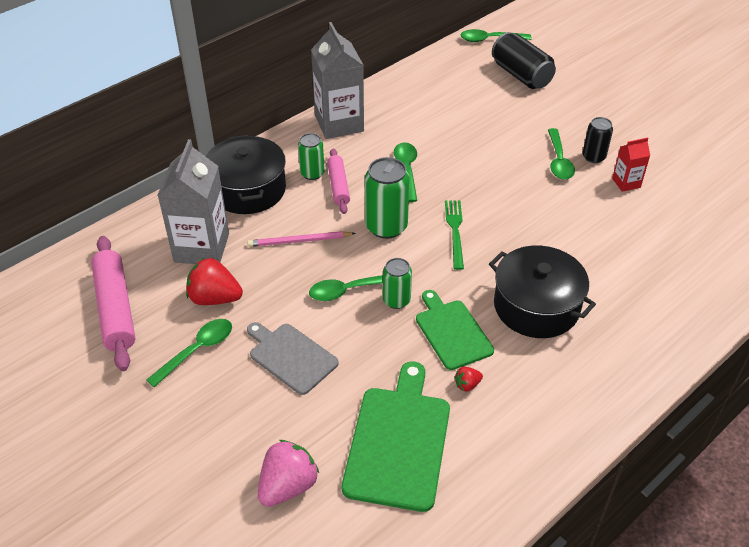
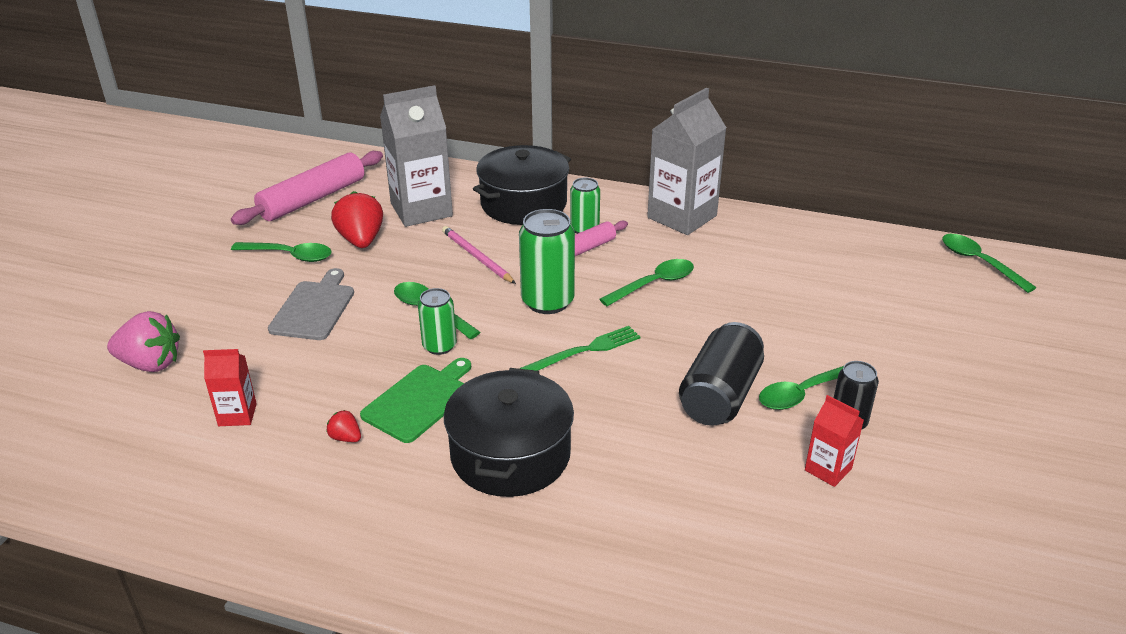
camera: 60 degrees right, 10 degrees down
(399, 442) = (237, 415): green cutting board -> red carton
(521, 75) = (940, 309): black can -> black can (719, 395)

